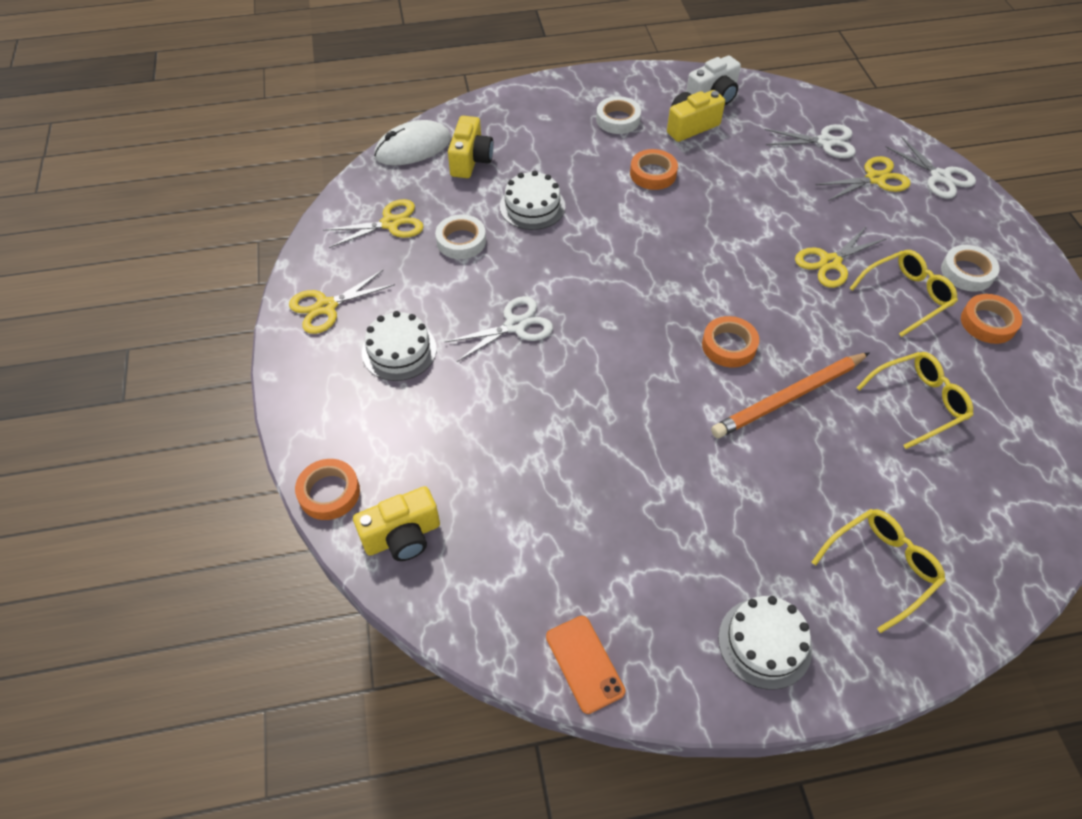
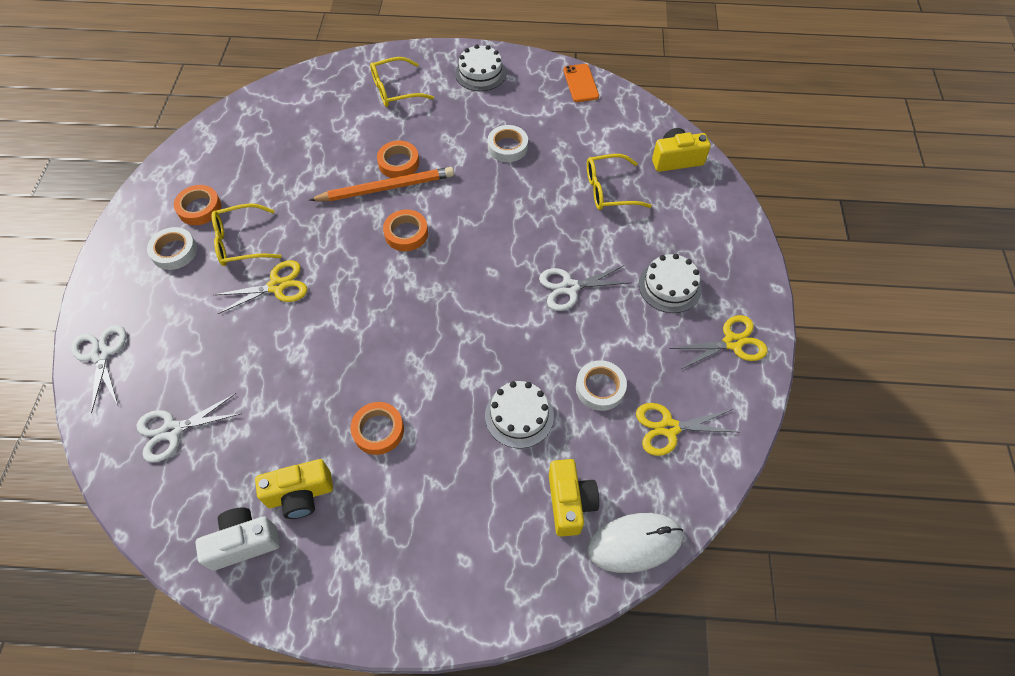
camera: 165 degrees left, 5 degrees up
(329, 492) = (725, 194): orange tape -> orange tape (398, 163)
(471, 160) = (570, 502): yellow camera -> yellow camera turned 150 degrees clockwise
(618, 119) = (378, 530): white tape -> white tape (507, 147)
(825, 142) = (172, 430): white scissors -> white scissors turned 45 degrees counterclockwise
(875, 179) = (163, 367): yellow scissors -> none
(918, 402) = (300, 166): yellow glasses -> yellow glasses (609, 190)

